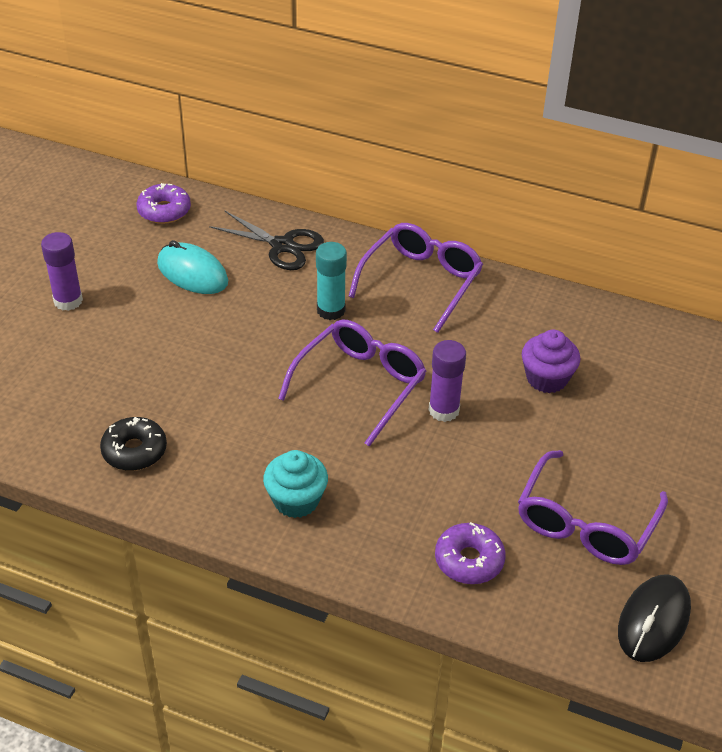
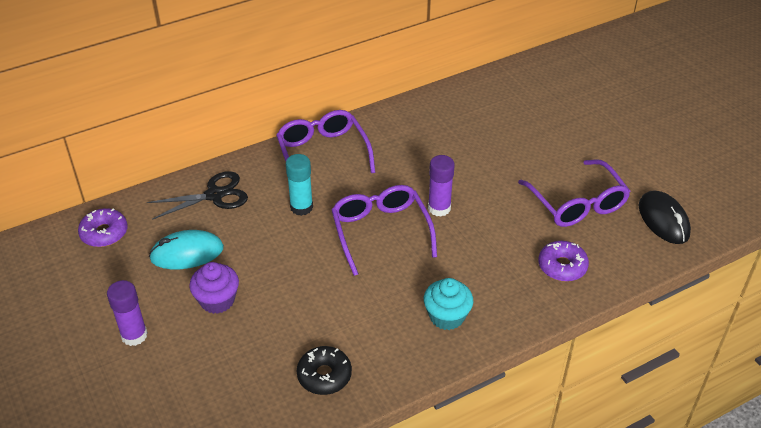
camera: 50 degrees left, 0 degrees up
(546, 378) = (458, 152): purple cupcake -> purple cupcake (217, 300)

